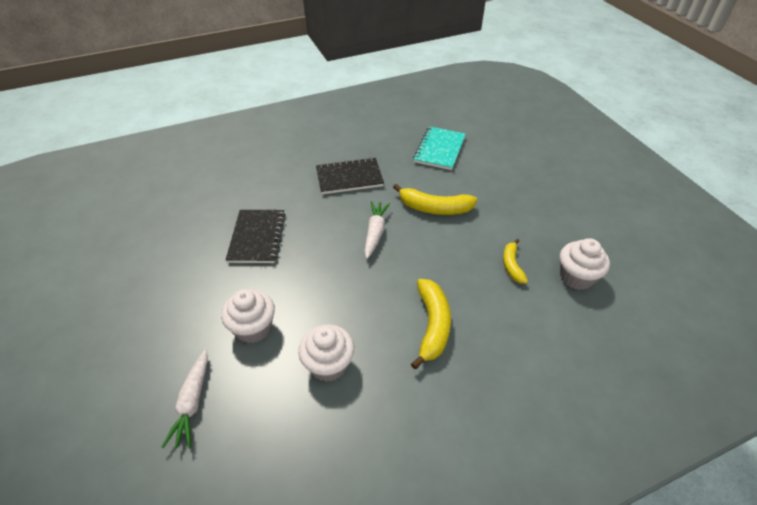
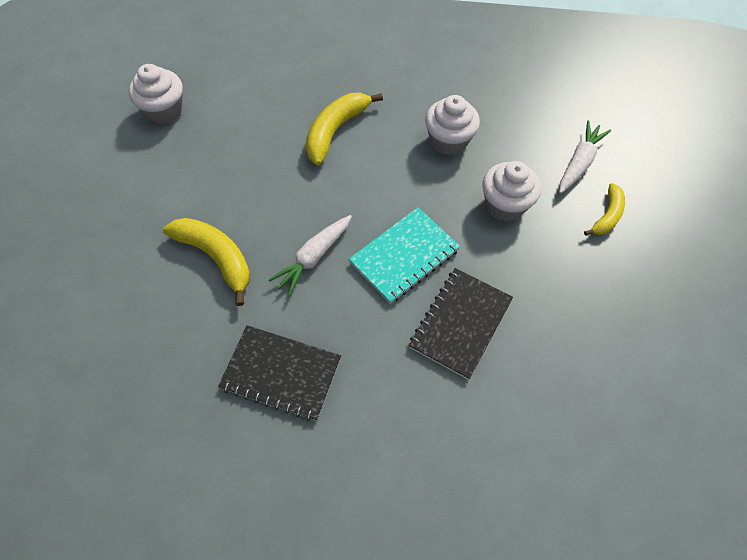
camera: 150 degrees left, 15 degrees up
(439, 149) = (109, 362): turquoise notebook -> turquoise notebook (404, 256)
(512, 265) = (209, 148): yellow banana -> yellow banana (607, 215)

